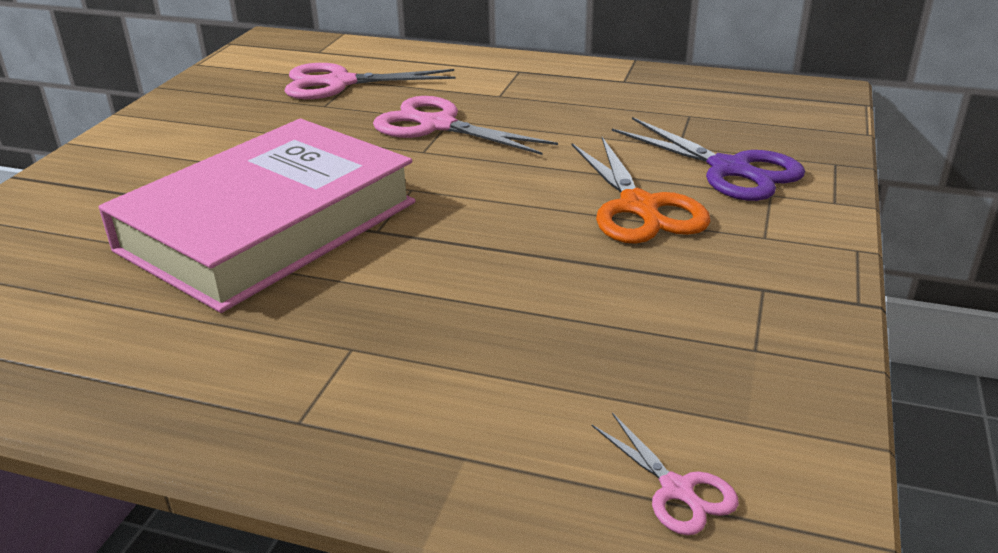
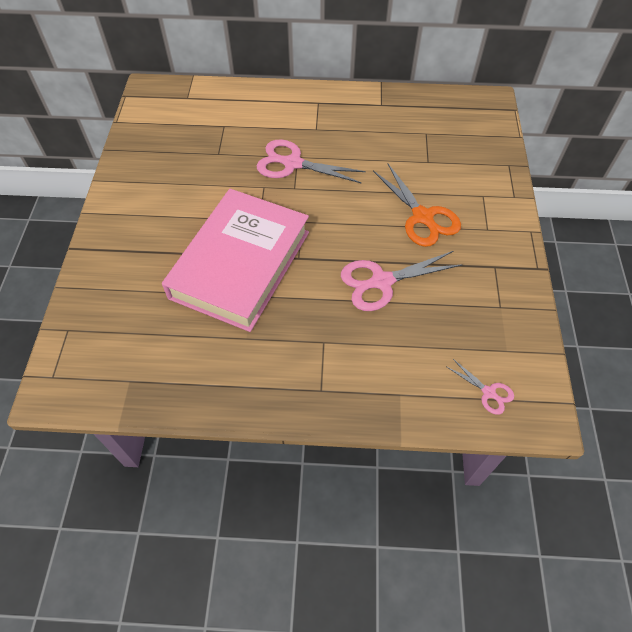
camera: 15 degrees left, 25 degrees up
(339, 83) = (216, 130): pink scissors -> pink scissors (381, 282)
(730, 170) = (459, 179): purple scissors -> none

